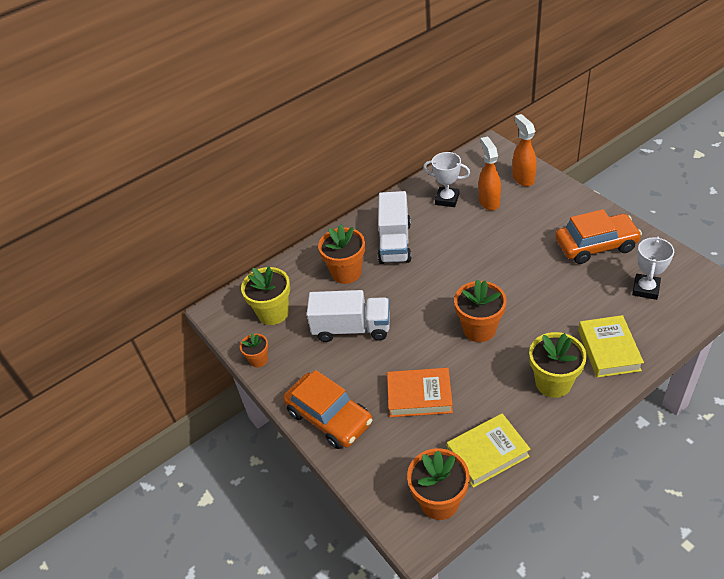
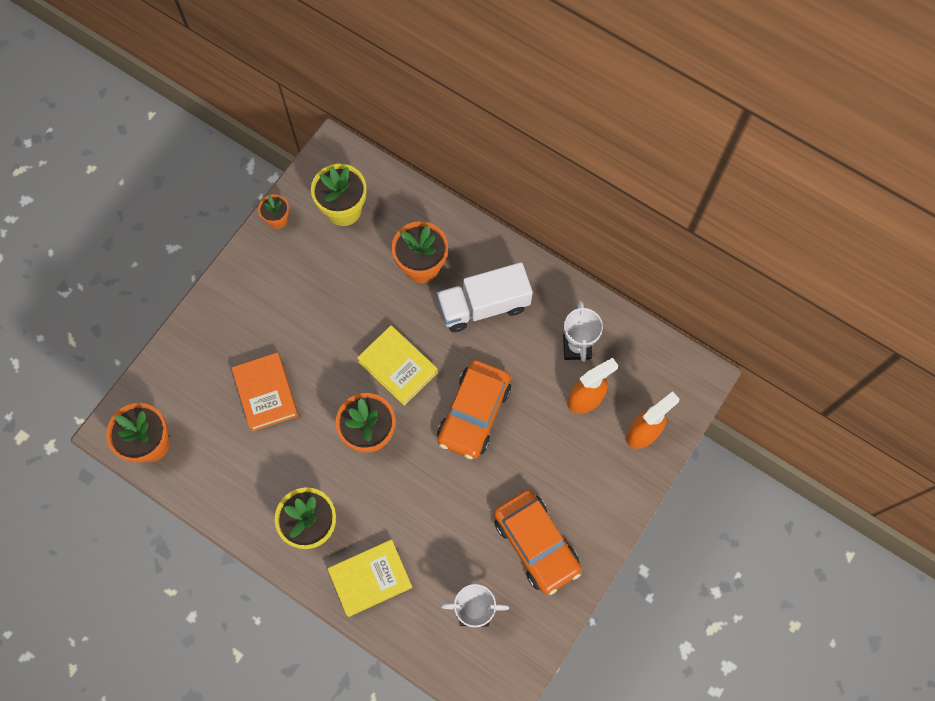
camera: 65 degrees right, 25 degrees up
(329, 417) = (222, 314): orange car -> orange car (474, 413)
(352, 328) = (340, 299): white truck -> none
(487, 453) = (212, 476): yellow book -> yellow book (398, 367)

